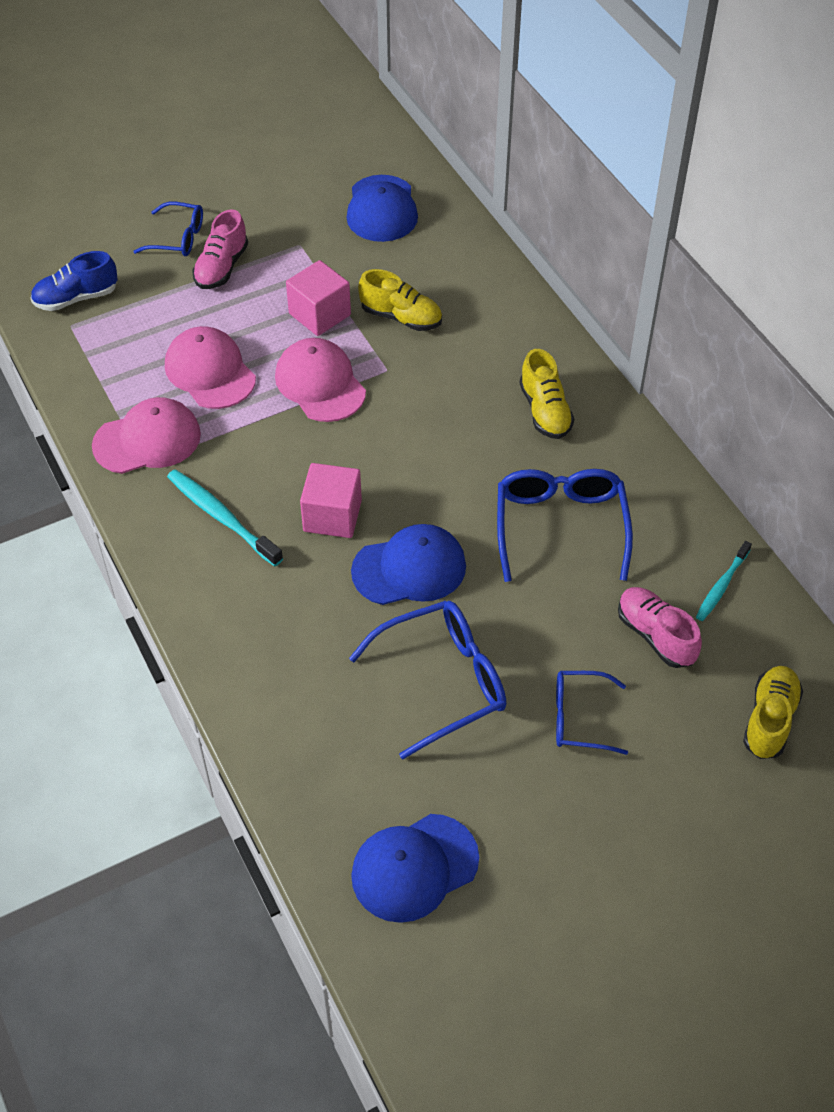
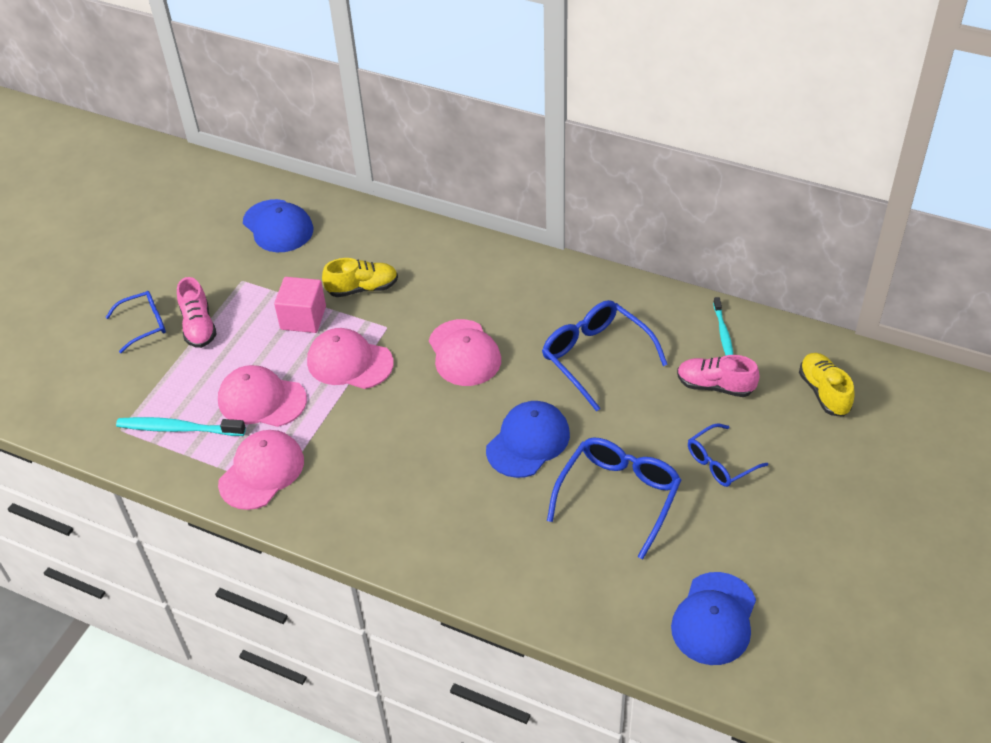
camera: 35 degrees left, 5 degrees down
(76, 298) = (105, 408): blue shoe -> none
(222, 517) = (368, 489): turquoise toothbrush -> turquoise toothbrush (178, 429)
(332, 516) = (444, 441): pink cube -> none
(434, 441) = (464, 353): none -> pink cap
(545, 411) = (516, 293): yellow shoe -> none

